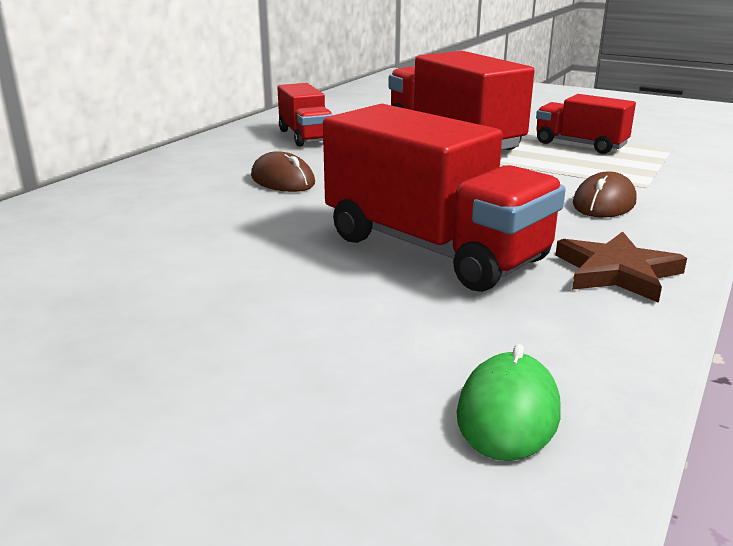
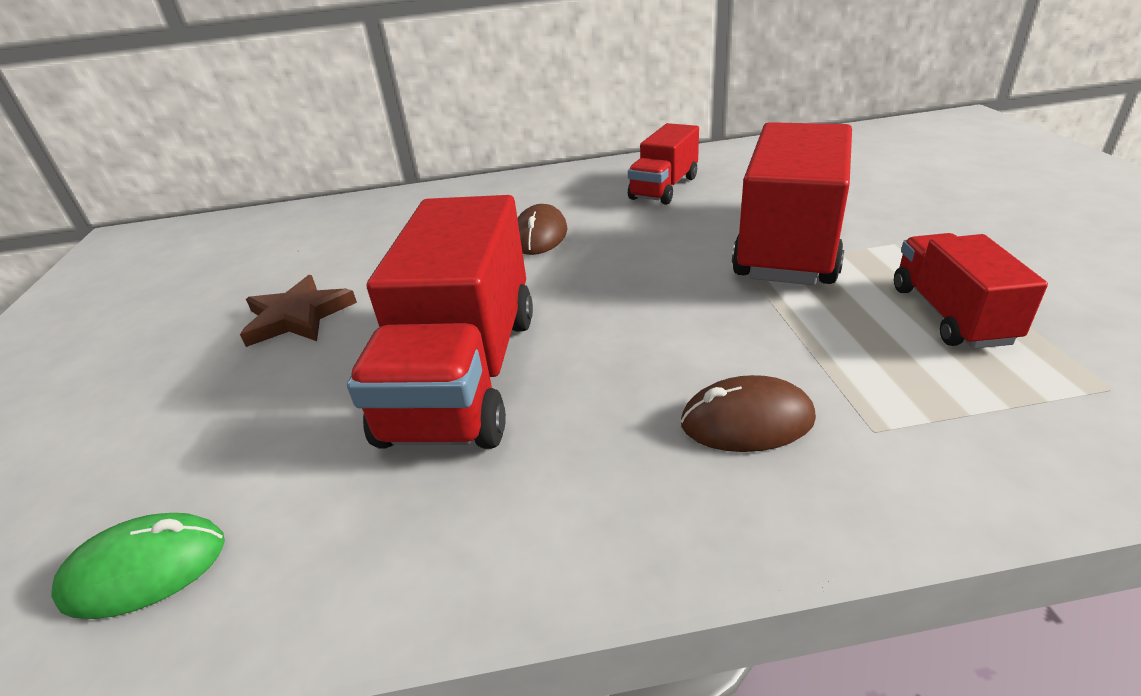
camera: 55 degrees right, 10 degrees up
(616, 272) = (524, 518): brown star -> brown star (298, 316)

